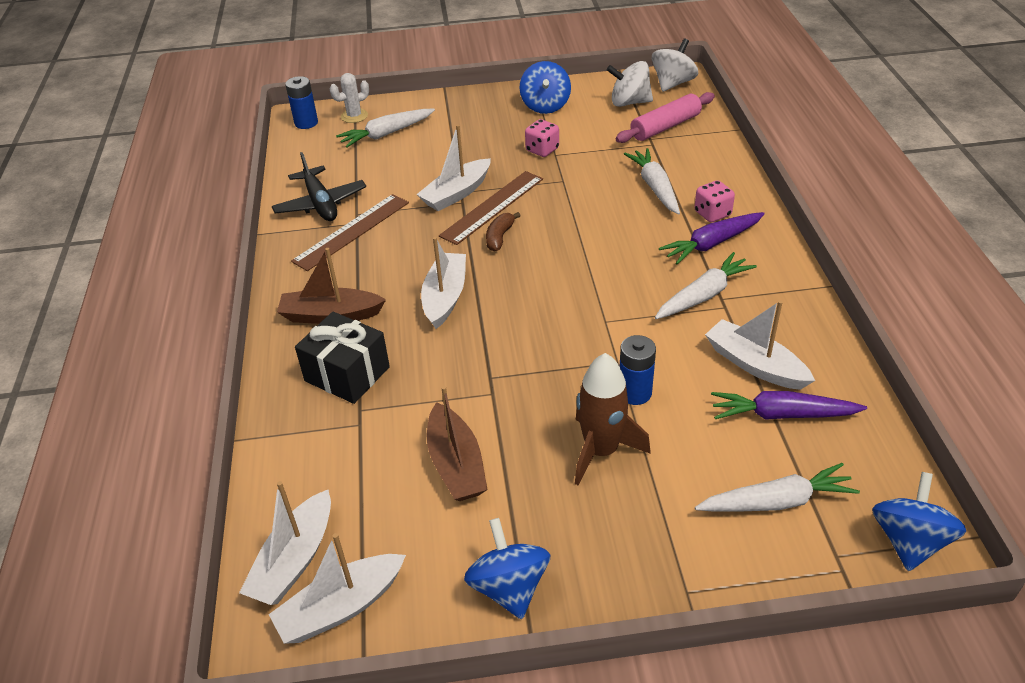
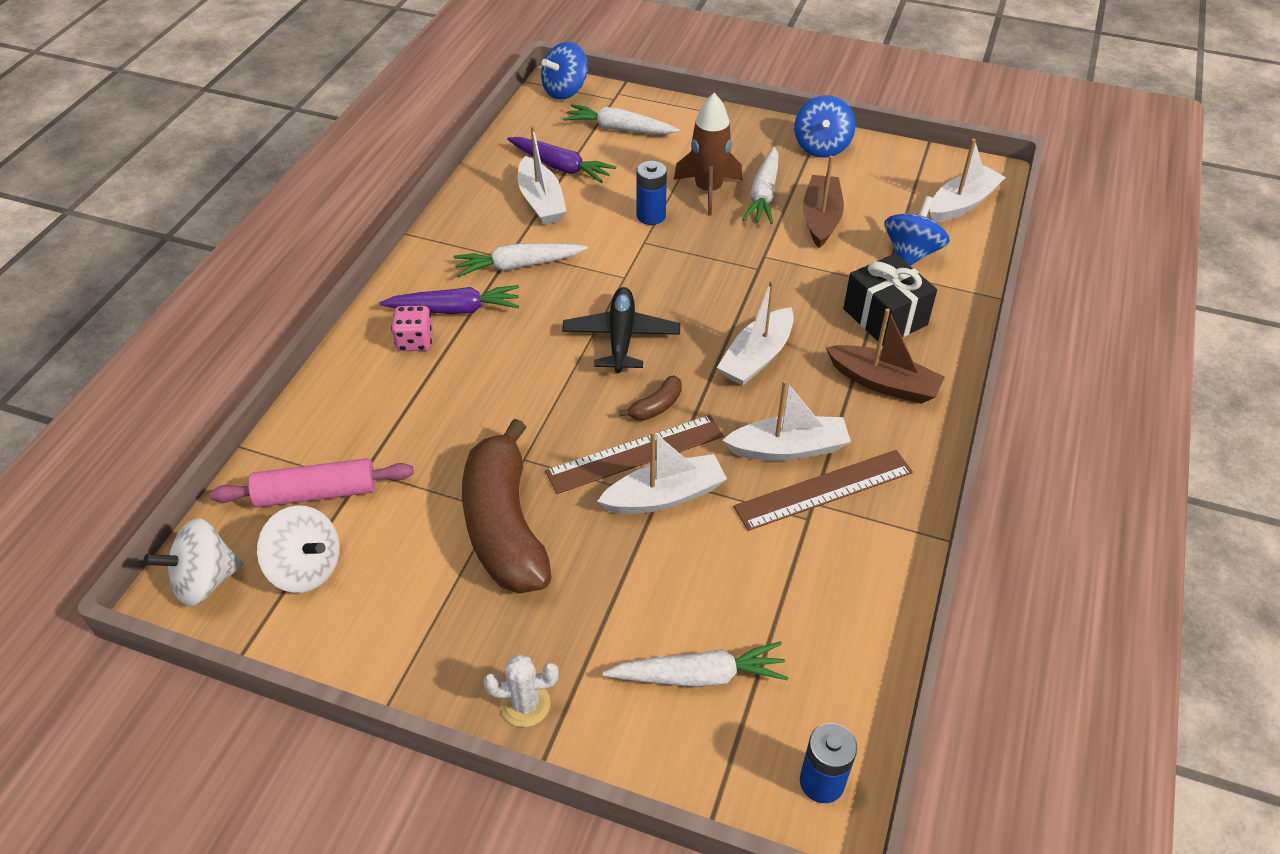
camera: 155 degrees left, 5 degrees up
(320, 203) = (850, 559): black plane -> black plane (621, 337)
(341, 607) = (935, 171): white boat -> white boat (788, 448)
(354, 116) = (731, 759): white cactus -> white cactus (525, 704)
(542, 150) = (504, 525): pink dice -> brown banana
(545, 106) = (423, 623): blue spinning top -> blue spinning top (911, 253)
(655, 187) = (433, 400): white carrot -> white carrot (763, 194)

